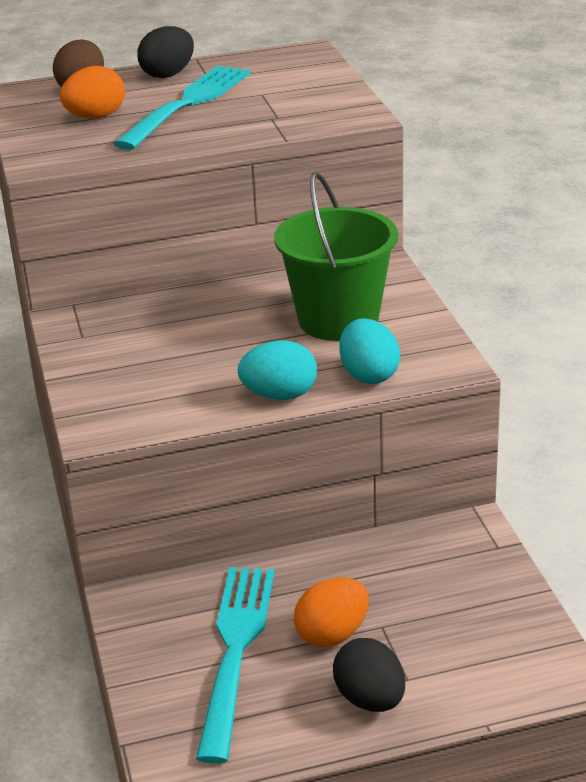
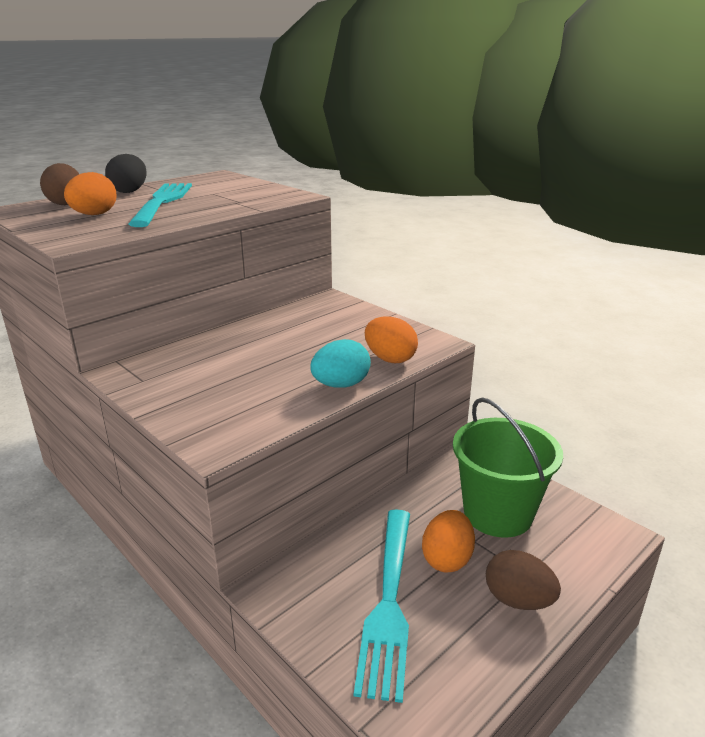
camera: 30 degrees left, 5 degrees down
(235, 652) = (388, 600): turquoise fork -> turquoise fork turned 150 degrees counterclockwise
(338, 320) = (333, 332): green bucket -> green bucket (497, 513)
(369, 375) = (390, 359): turquoise egg -> orange egg
(370, 699) = (518, 600): black egg -> brown egg

